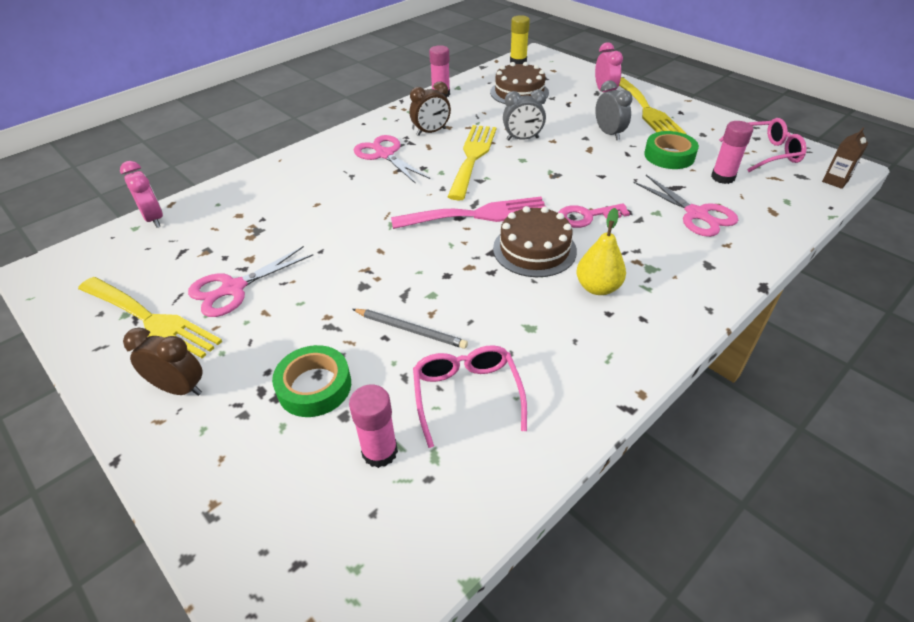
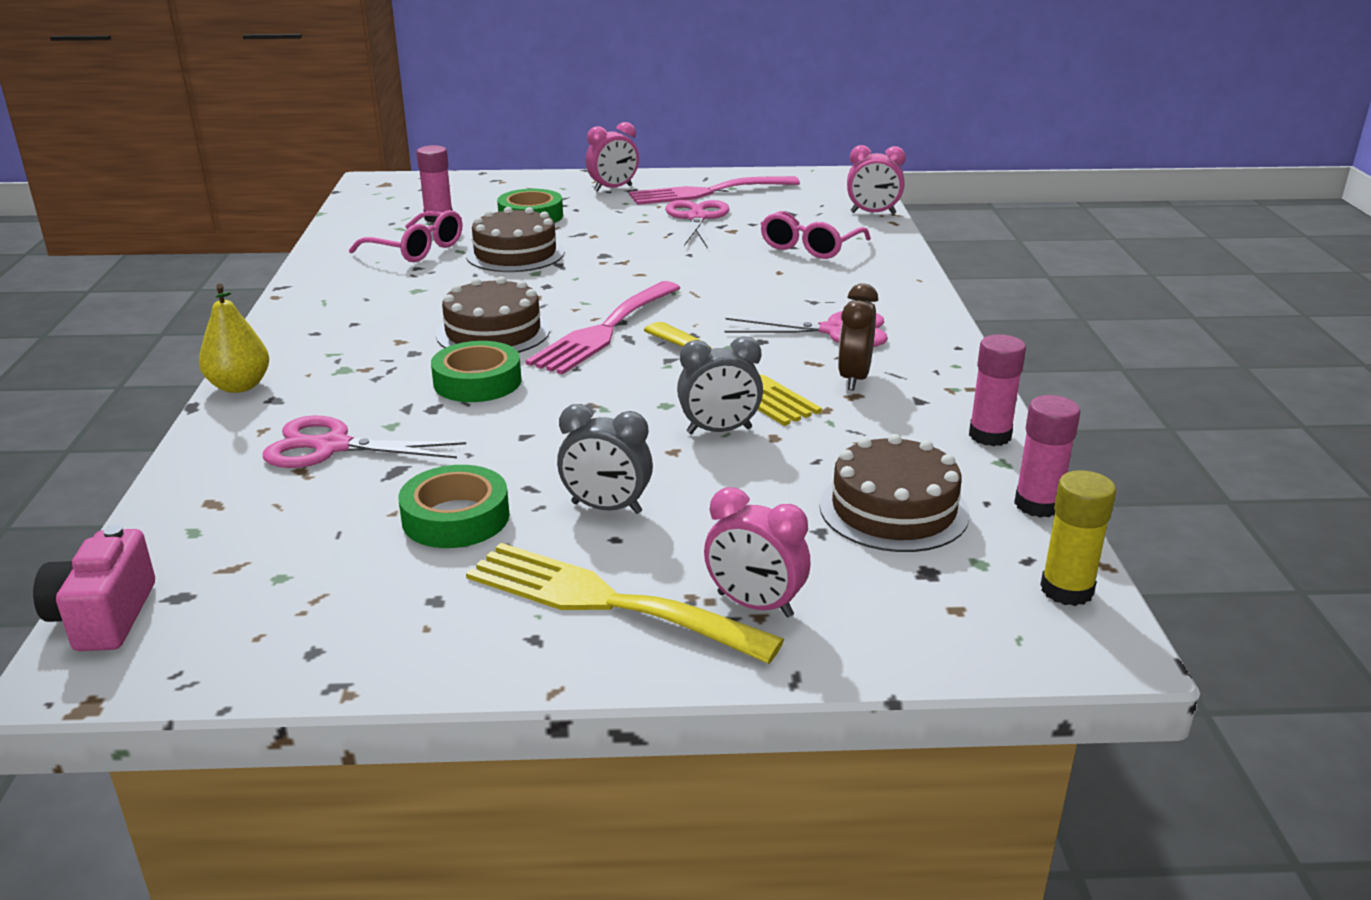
camera: 130 degrees right, 15 degrees down
(151, 321) = (707, 192): yellow fork -> pink fork
(180, 388) = (613, 188): brown clock -> pink clock
(410, 330) = (515, 254): grey pencil -> brown cake
(522, 139) = (719, 431): grey clock -> grey clock turned 135 degrees counterclockwise
(586, 216) = (477, 382): pink key -> green tape
(598, 287) = (385, 333): yellow pear -> yellow pear (239, 386)
(723, 177) = (329, 522): pink glue stick -> pink glue stick (1037, 505)
(766, 153) = (272, 618): pink glasses -> pink glasses (810, 247)
(835, 181) = (104, 617): brown carton -> pink camera

